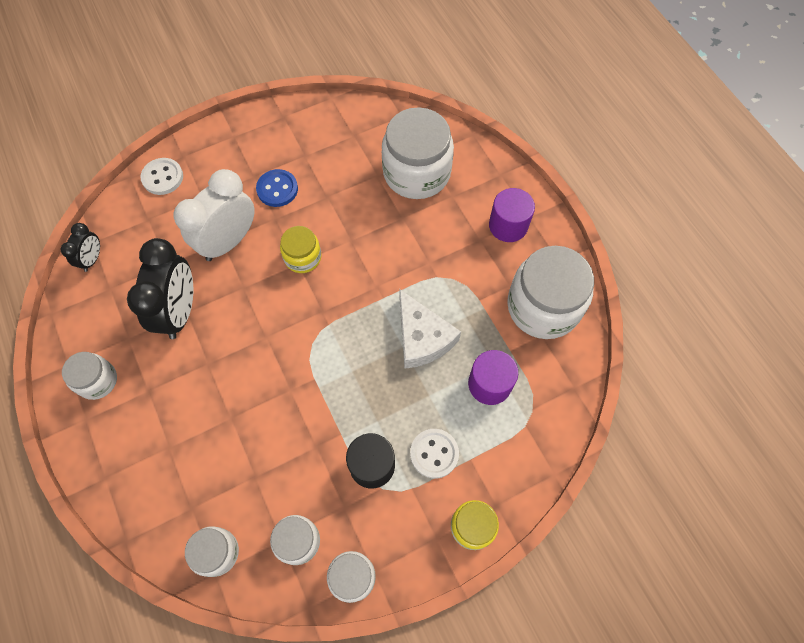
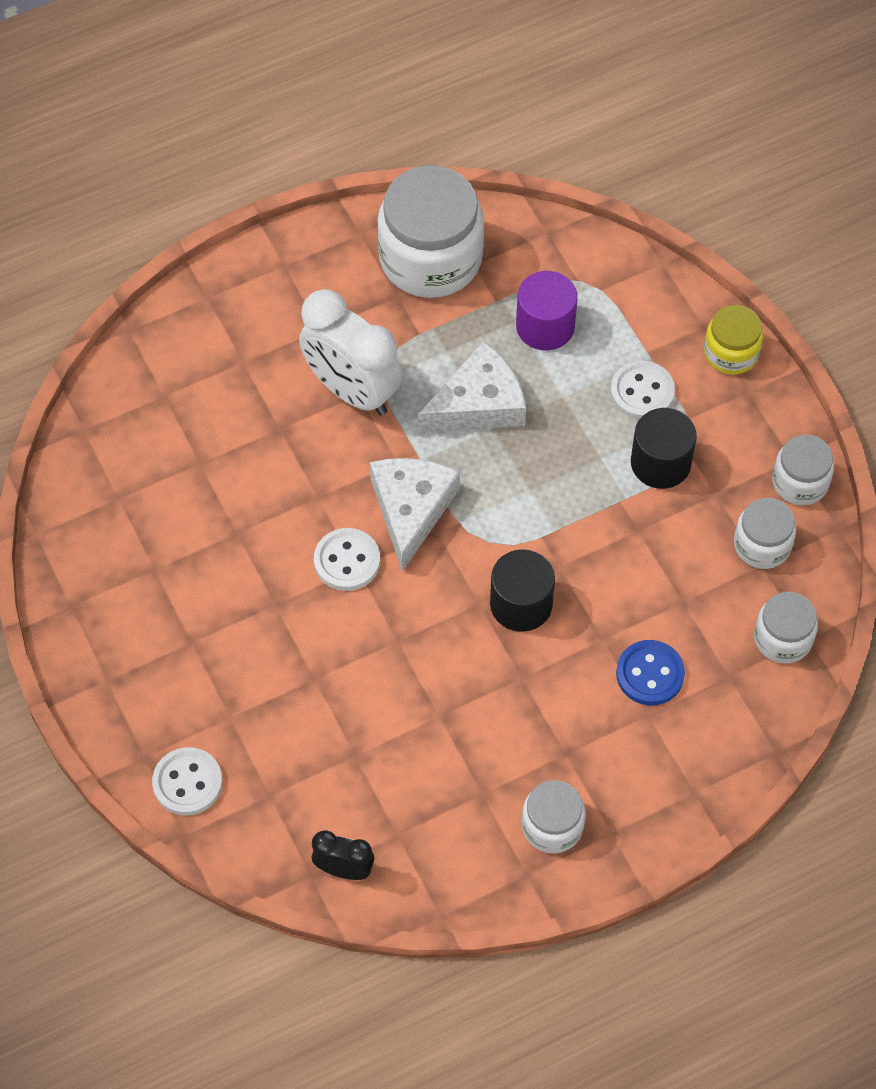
camera: 90 degrees left, 5 degrees down
(180, 311) = (438, 725): black clock -> none
(228, 241) = (316, 668): white clock -> white clock (352, 391)
(262, 363) = (521, 604): none -> black cylinder
(277, 189) = (220, 604): blue button -> blue button (650, 674)
(303, 257) = (347, 561): yellow jar -> white button
(339, 295) = (411, 510): none -> white cheese
(416, 173) = (198, 408): white jar -> none
(508, 225) = (298, 292): purple cylinder -> none

